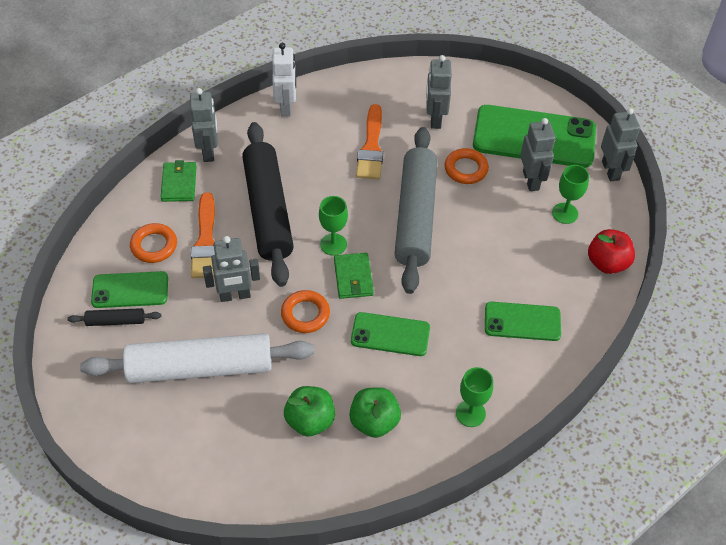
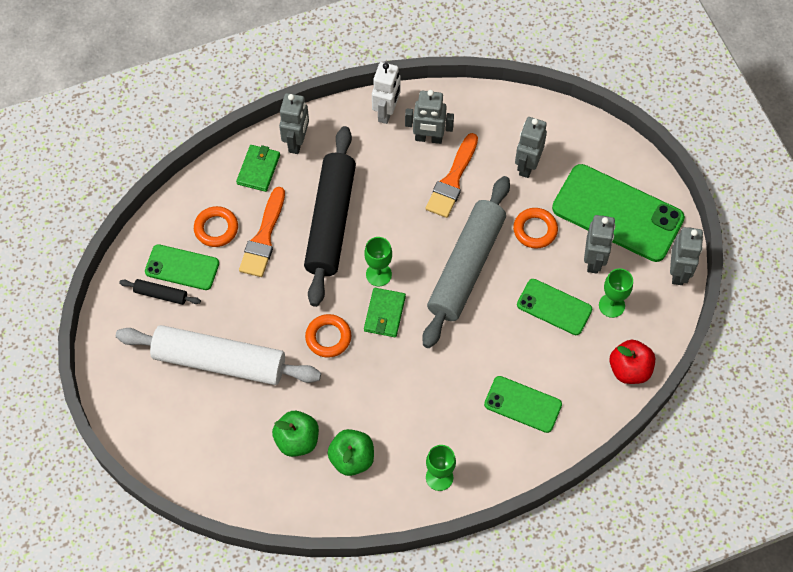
camera: 20 degrees right, 10 degrees up
(235, 296) = (272, 300): grey robot -> grey robot (428, 138)
(390, 334) = (397, 380): green phone -> green phone (554, 307)

